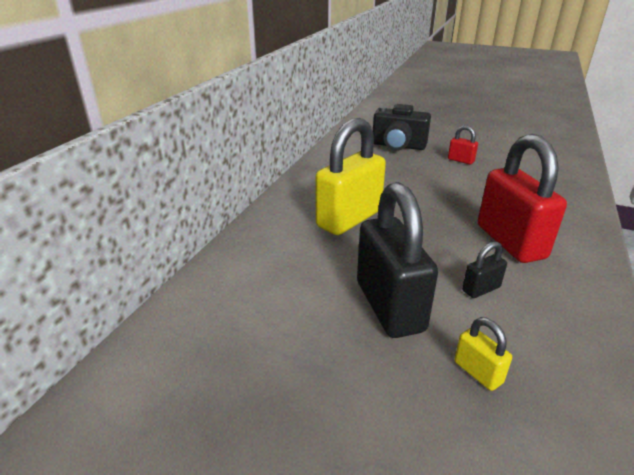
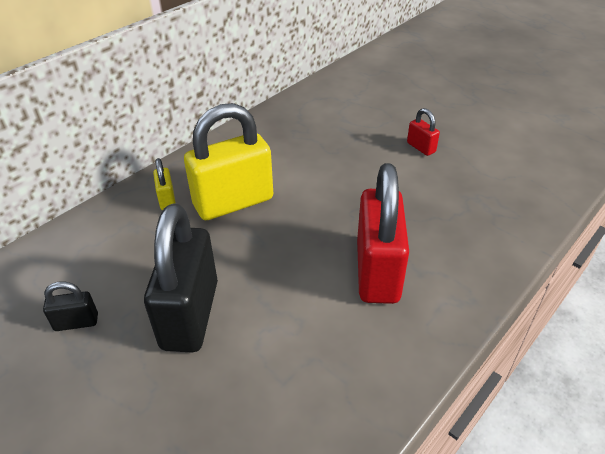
camera: 20 degrees right, 10 degrees up
(398, 146) = (365, 113): black camera -> none
(478, 372) = (211, 408): yellow padlock -> yellow padlock (167, 200)
(481, 289) = (294, 320): black padlock -> black padlock (76, 322)

